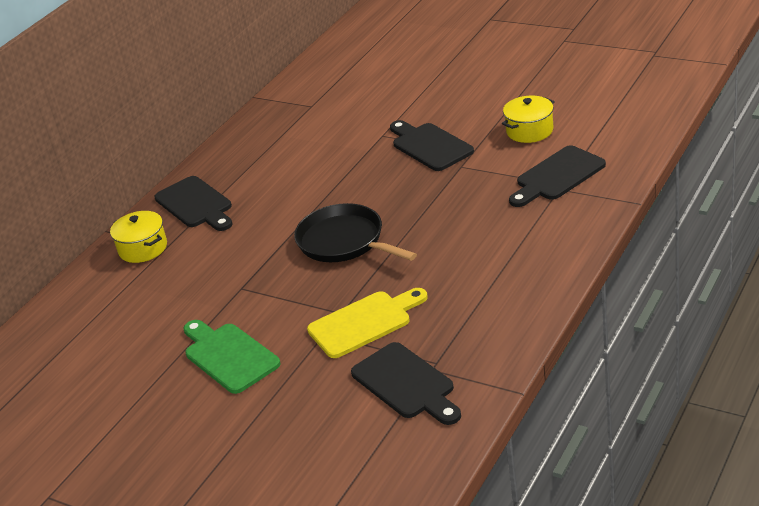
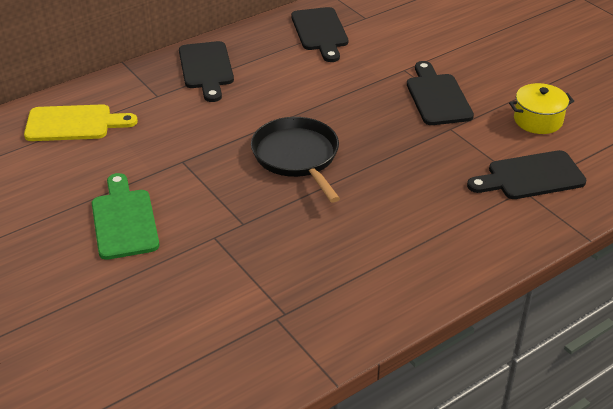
camera: 20 degrees right, 5 degrees up
(143, 248) = (137, 90): yellow pot -> none
(364, 322) = (255, 243): yellow cutting board -> yellow cutting board (74, 123)
(406, 384) = (244, 322): black cutting board -> black cutting board (320, 32)

